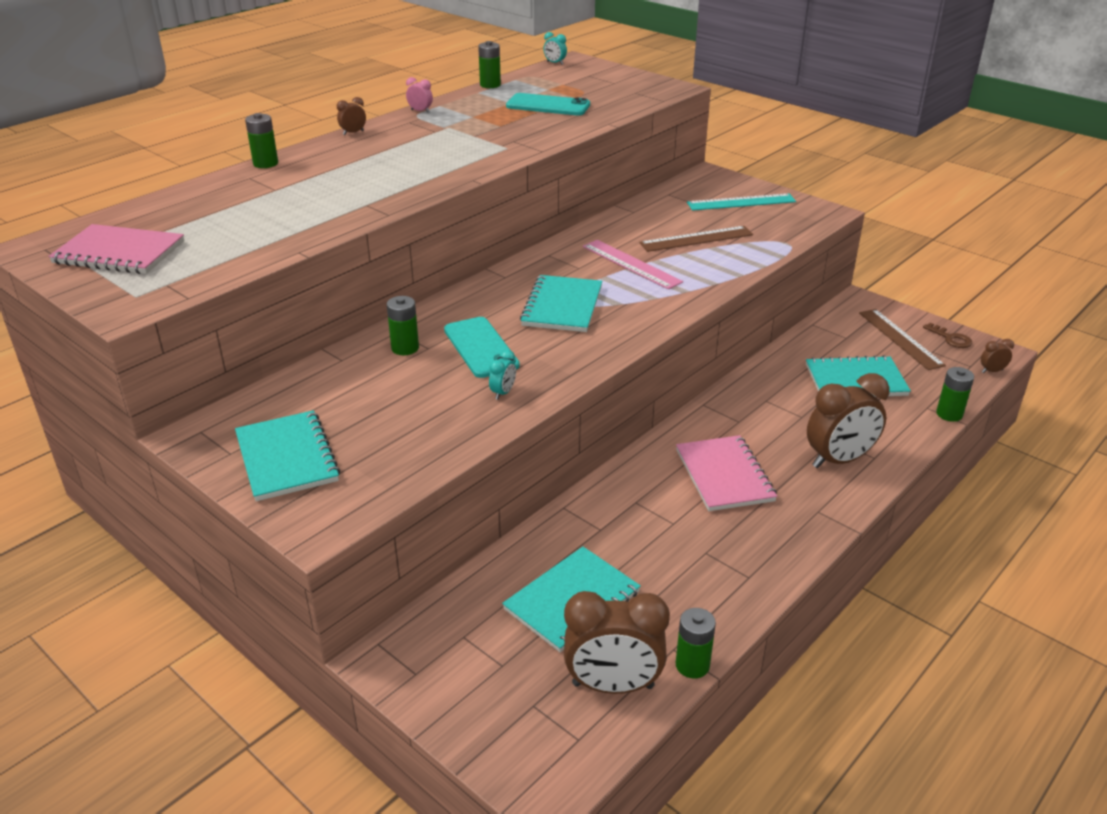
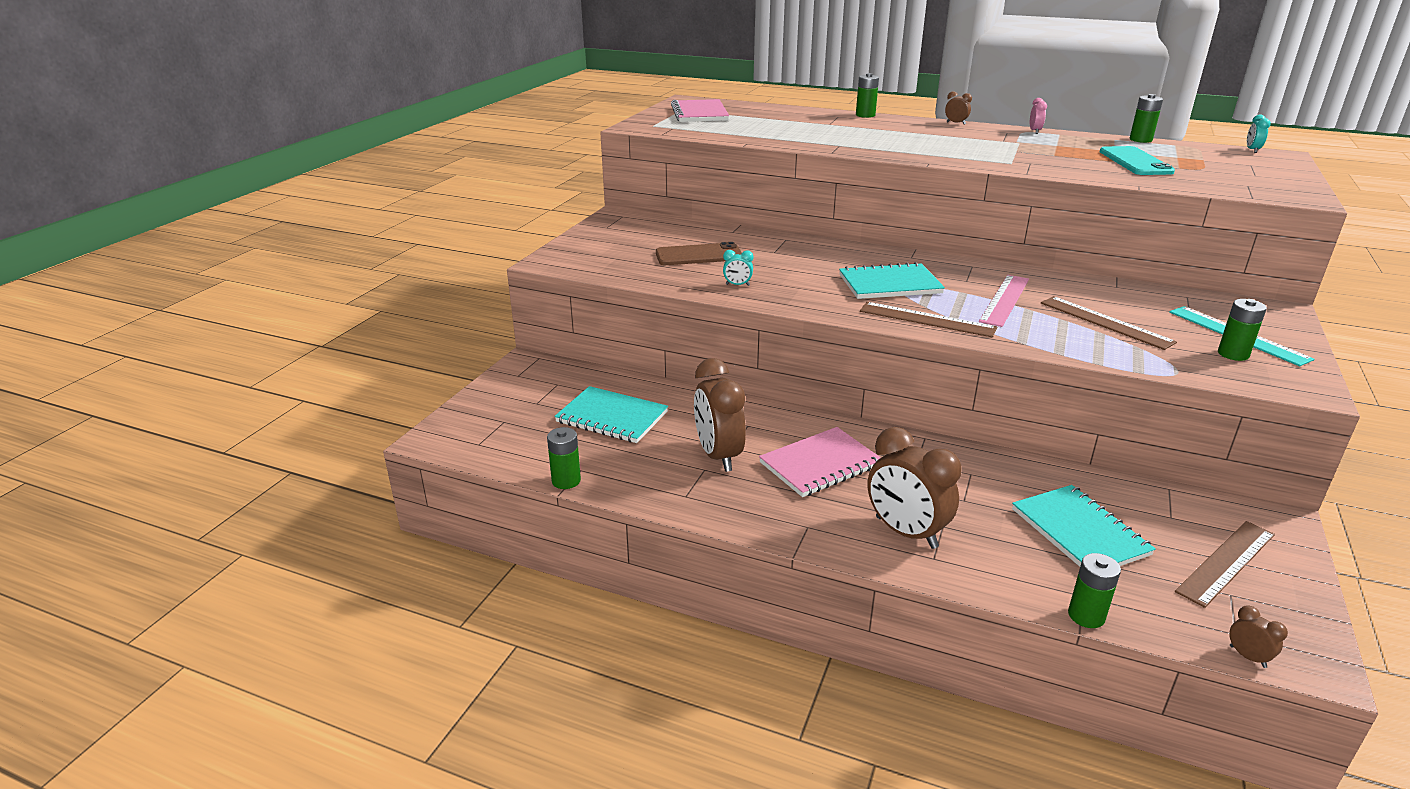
camera: 70 degrees right, 5 degrees down
(287, 458) = (611, 241): turquoise notebook -> none
(397, 399) = (699, 255): none -> brown phone
(405, 348) = (766, 245): green battery -> green battery (1233, 354)
(480, 348) = (792, 267): turquoise phone -> none
(613, 685) = (532, 449): brown clock -> brown clock (718, 456)
(650, 311) = (927, 319): none -> brown ruler
(950, 338) = (1289, 611): brown key -> none

